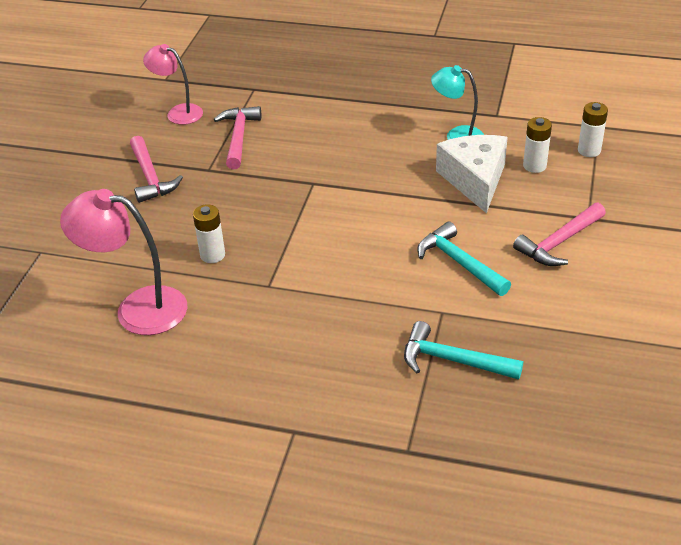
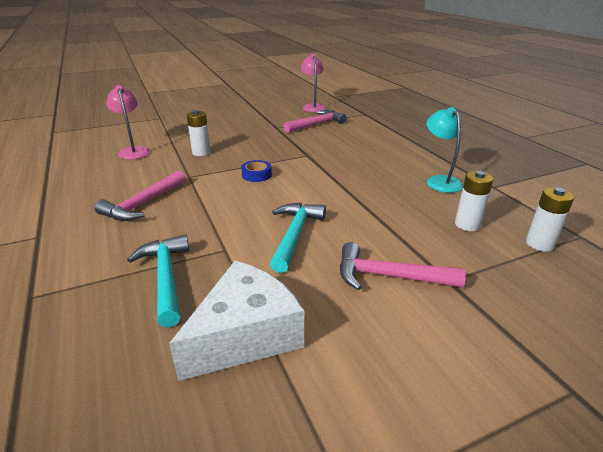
camera: 50 degrees right, 10 degrees down
(137, 308) = (133, 151): pink lamp -> pink lamp, size x0.64
(151, 177) = (250, 118): pink hammer -> pink hammer (143, 204)
(320, 237) = (256, 175): none -> blue tape
(474, 180) = (403, 205): white cheese -> white cheese (245, 335)

